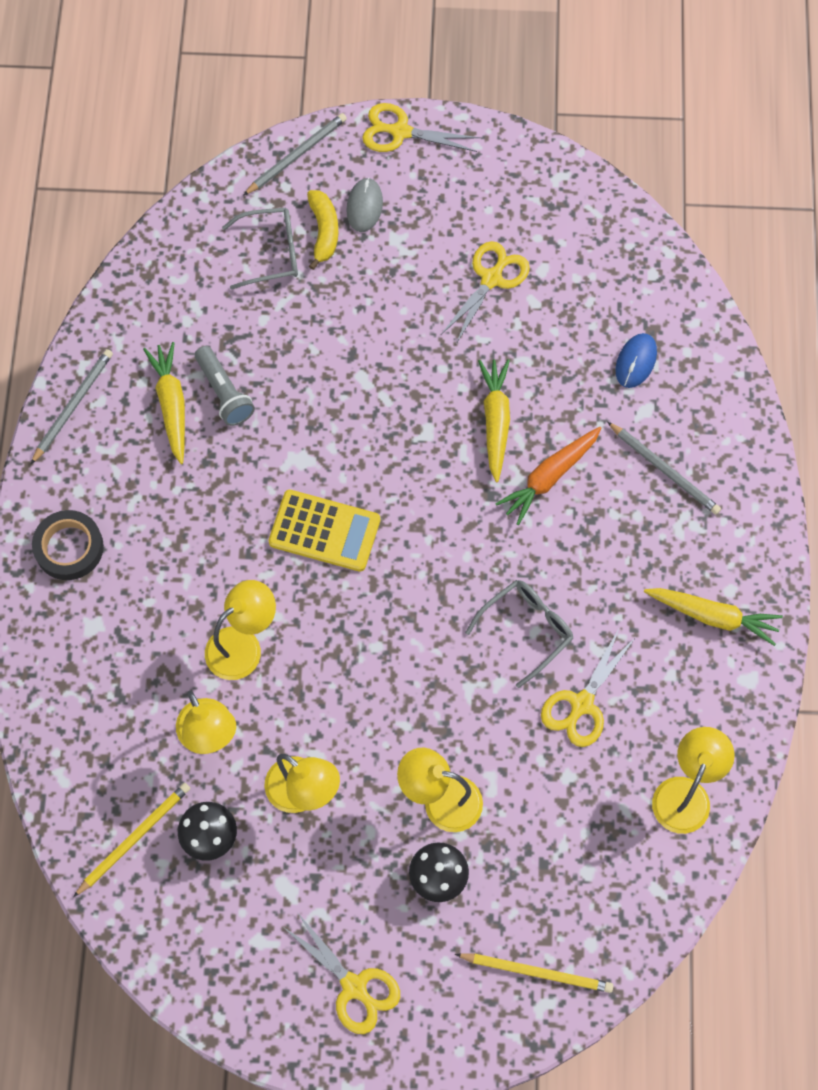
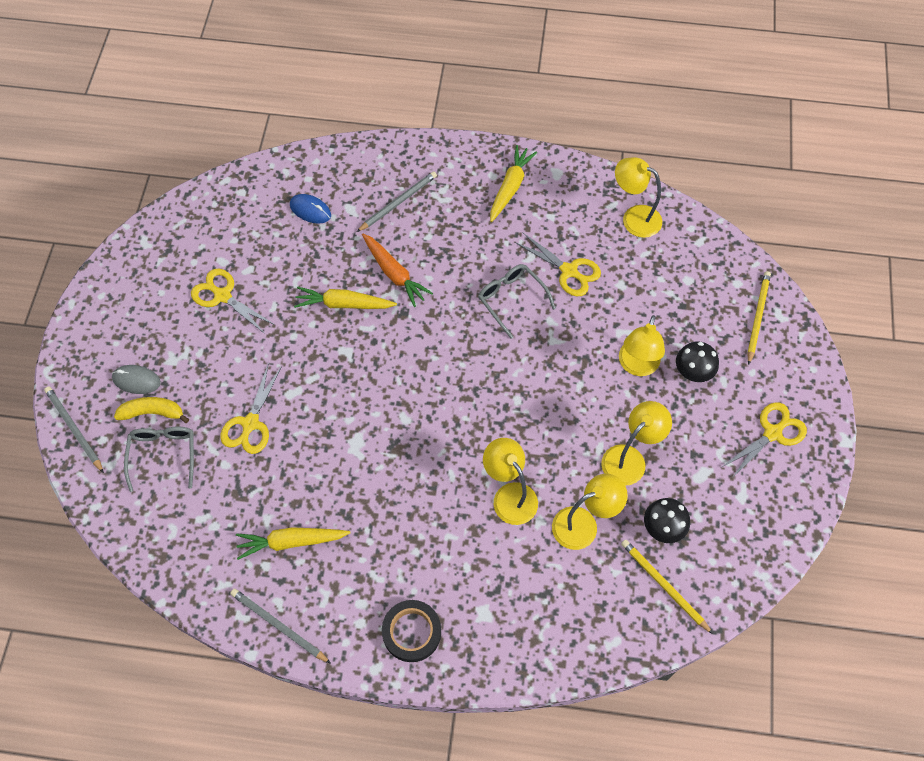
camera: 85 degrees left, 5 degrees down
(224, 393) = (287, 499): grey flashlight -> none
(324, 531) = (419, 429): yellow calculator -> none
(400, 132) = (73, 348): yellow scissors -> yellow scissors (250, 423)

